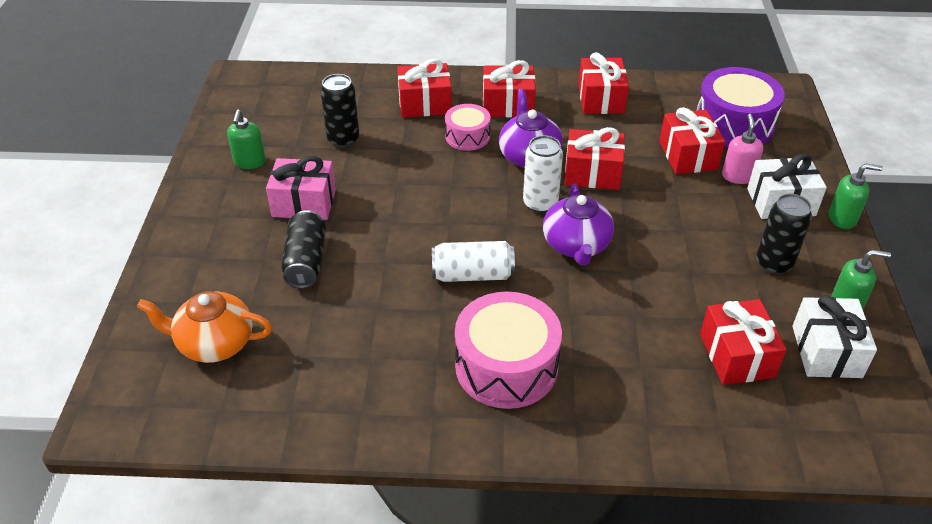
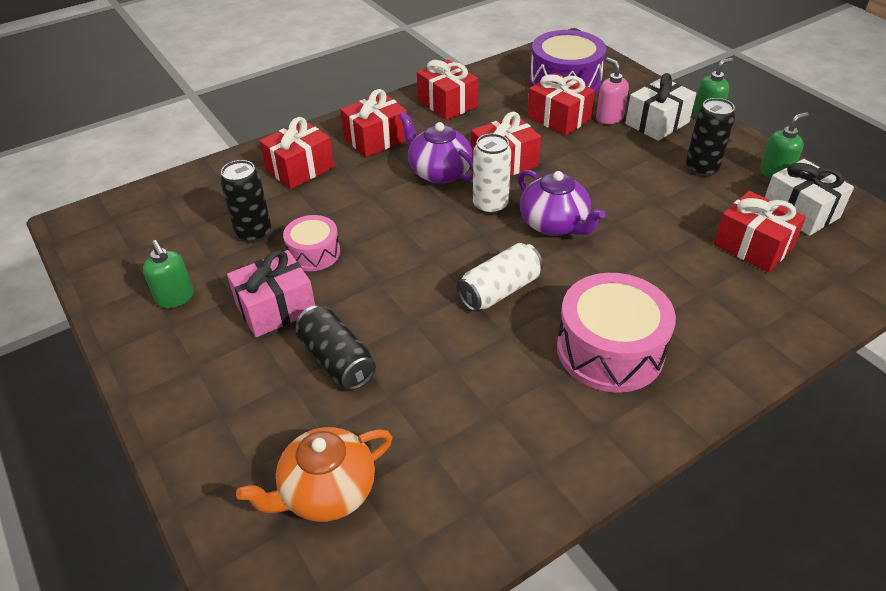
camera: 35 degrees left, 0 degrees up
(467, 136) = (369, 179): pink drum -> pink drum (314, 253)

